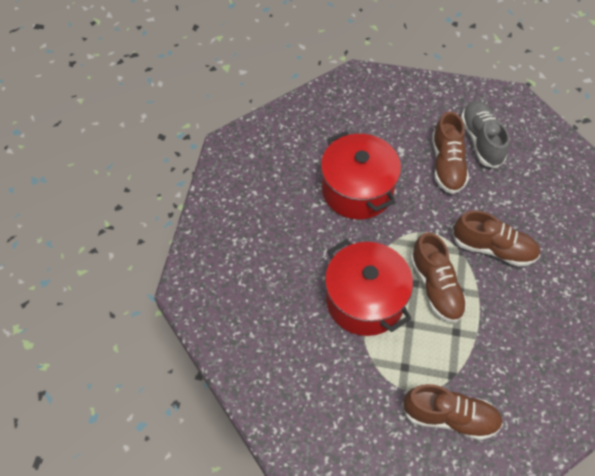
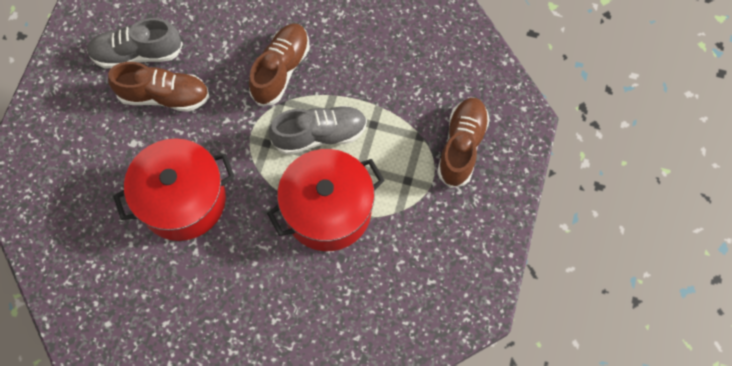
camera: 85 degrees left, 10 degrees up
(436, 287) = (319, 135): brown shoe -> grey shoe

